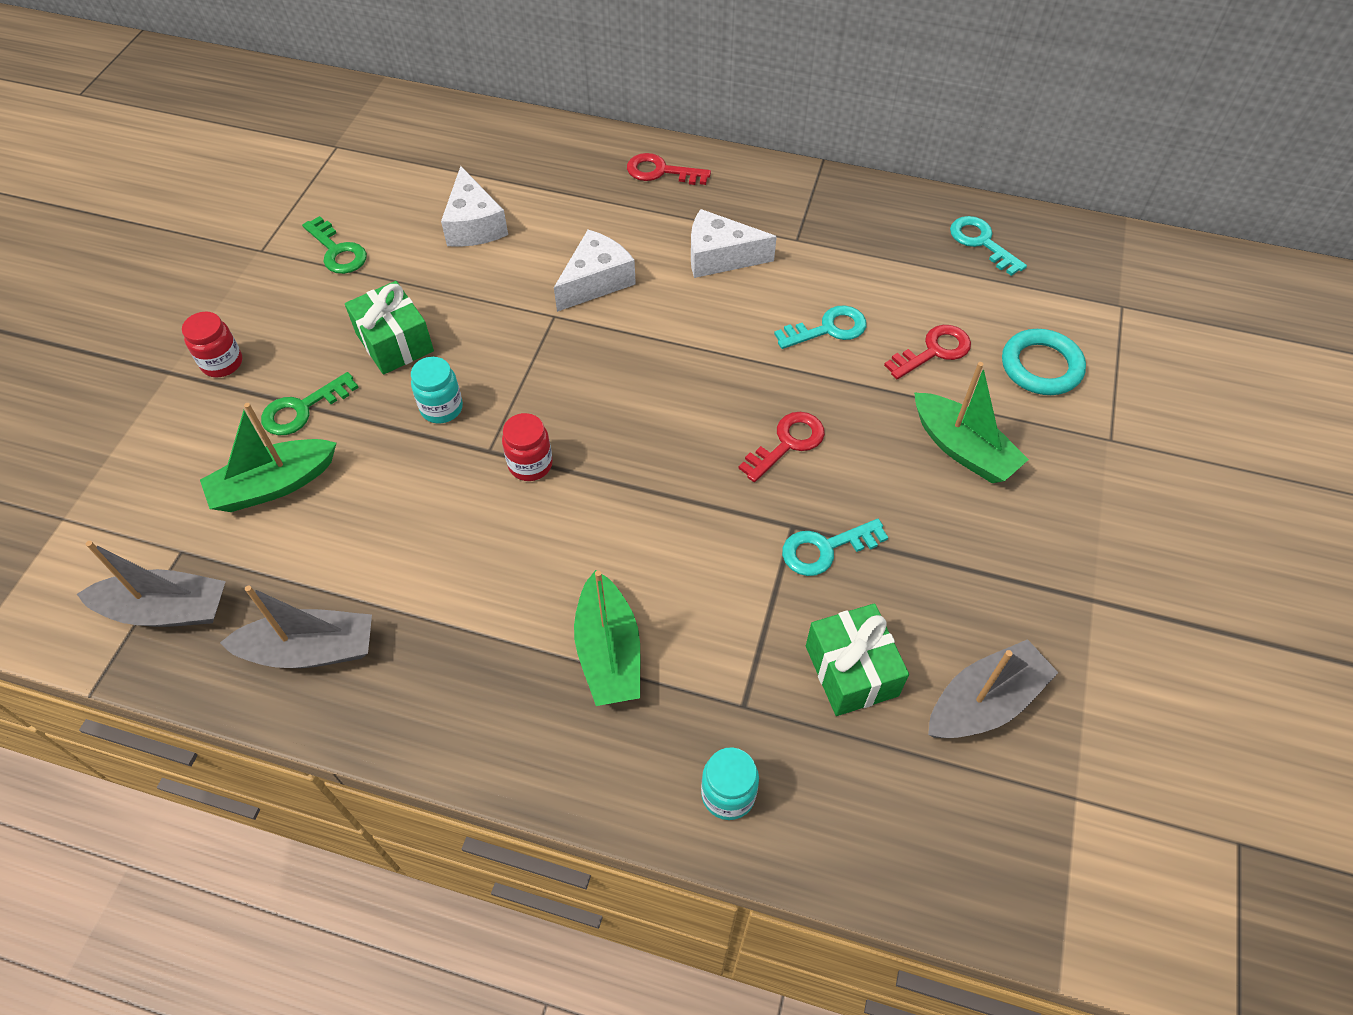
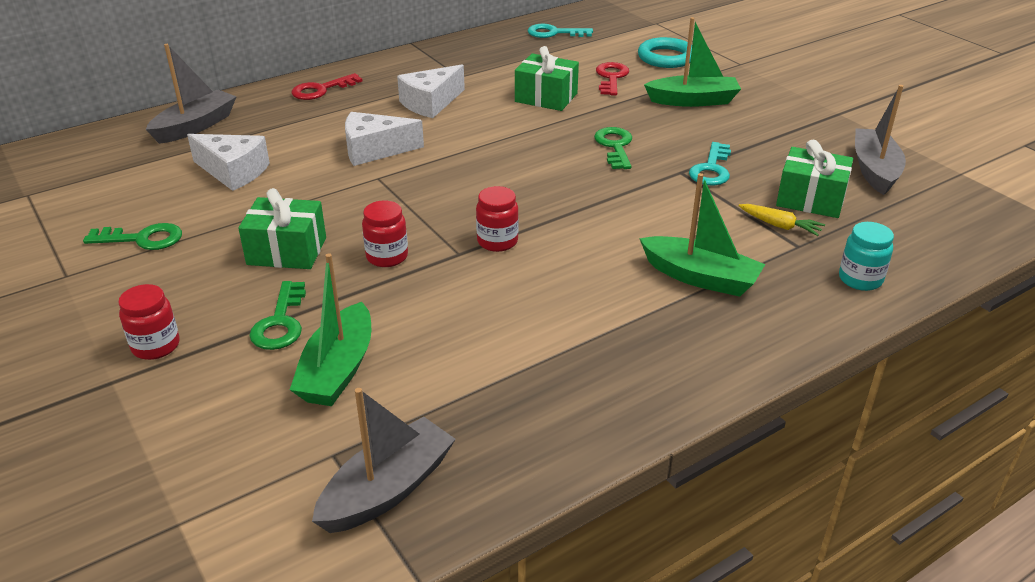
camera: 50 degrees left, 20 degrees down
(310, 650) = (537, 417): grey boat -> grey boat (195, 126)
(441, 408) = (387, 257): turquoise jar -> red jar
(596, 281) = (374, 150): white cheese -> white cheese turned 90 degrees counterclockwise
(768, 670) = (780, 226): none -> yellow carrot
(787, 443) = (615, 146): red key -> green key
(828, 329) = (546, 97): turquoise key -> green gift

